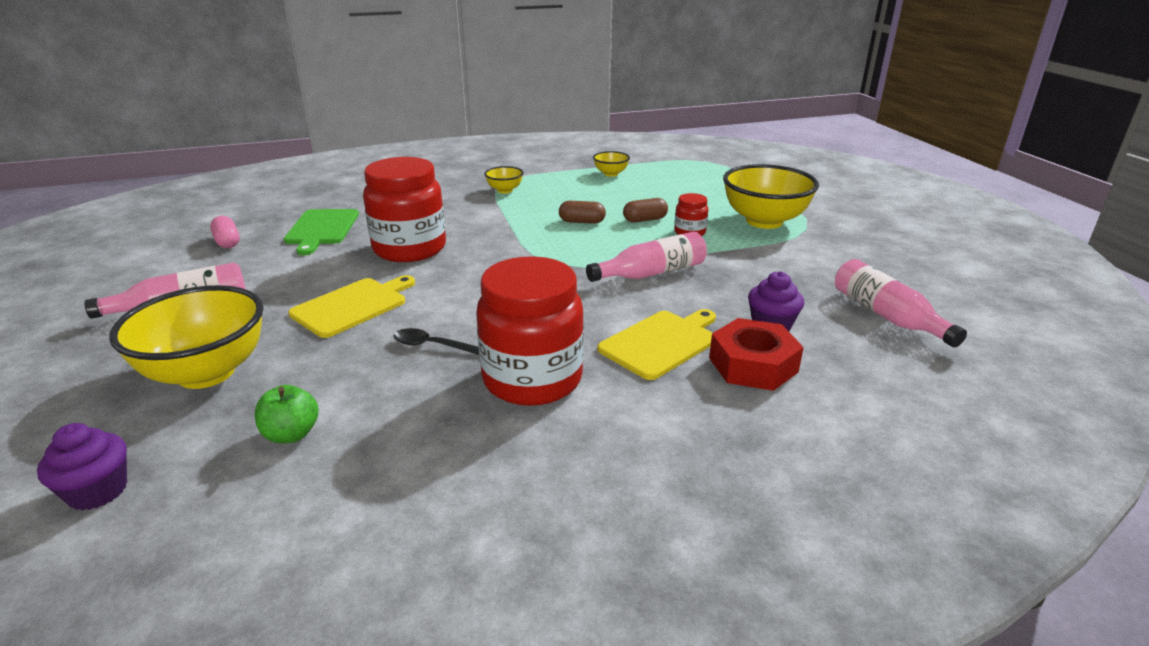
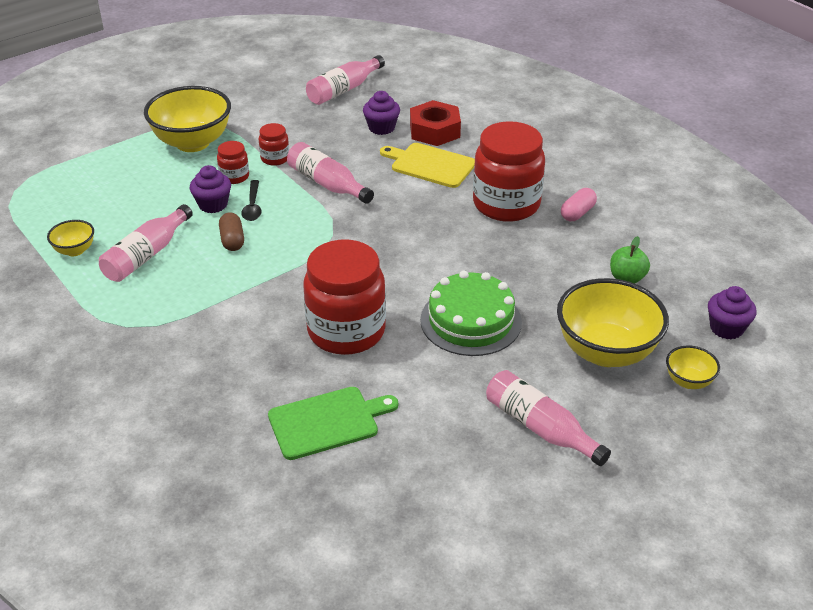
camera: 110 degrees left, 10 degrees up
(227, 242) = (398, 486): pink capsule -> pink capsule (577, 213)
(353, 306) = (470, 321): yellow cutting board -> green cake
(433, 346) = (498, 257): black spoon -> black spoon (252, 206)
(505, 190) = (155, 317): yellow bowl -> yellow bowl (688, 381)
(586, 193) = (147, 255): none -> pink bottle
(645, 220) = (213, 205): brown capsule -> purple cupcake
(717, 254) = (275, 158): none -> red jar

